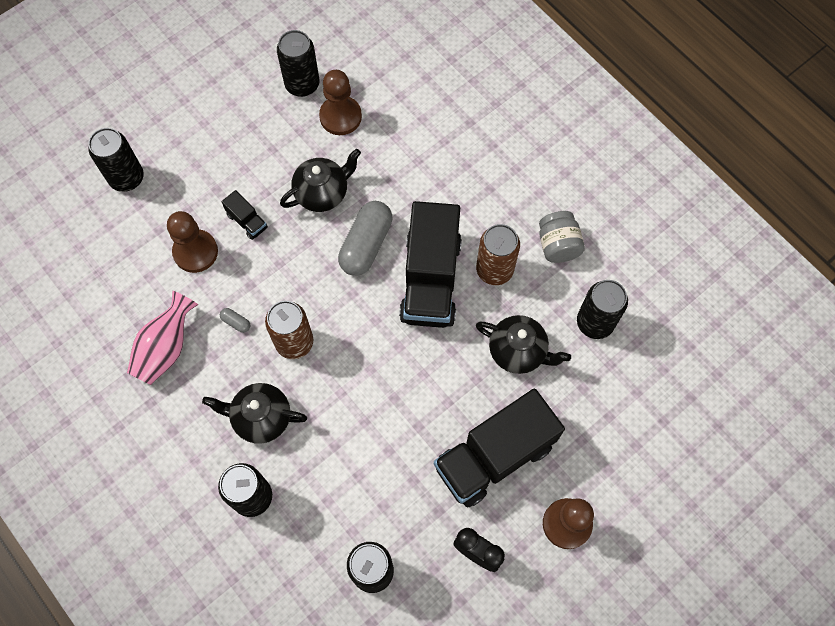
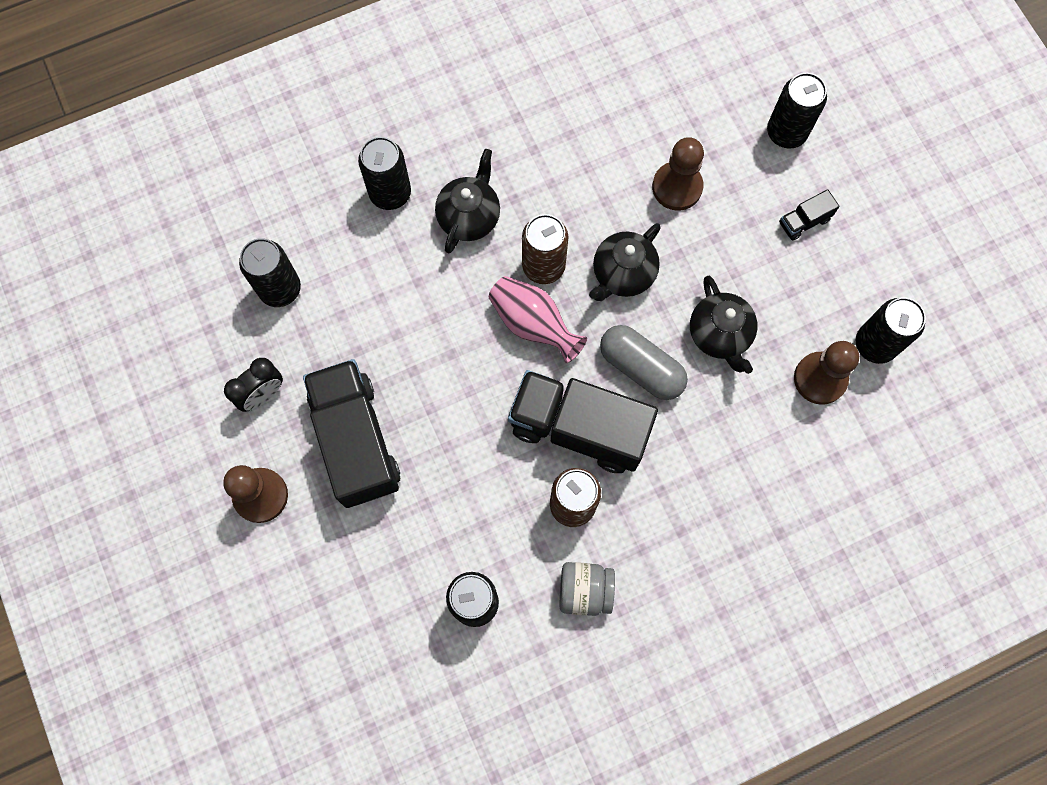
camera: 105 degrees right, 5 degrees up
(166, 348) = (572, 140): pink vase -> pink vase (533, 324)
(236, 322) = (582, 212): grey capsule -> none
(247, 221) = (702, 247): black truck -> black truck (804, 221)
(518, 351) = (465, 502): black teapot -> black teapot (622, 274)

